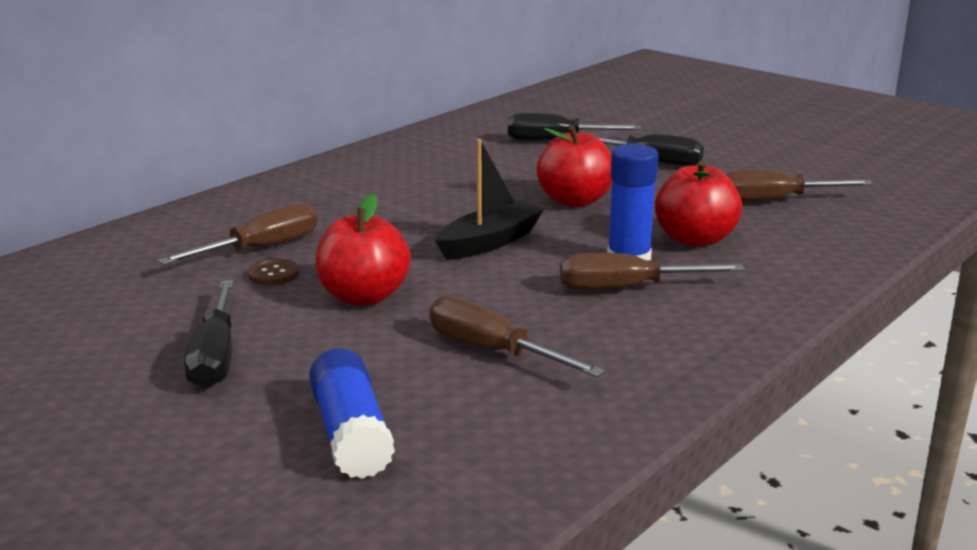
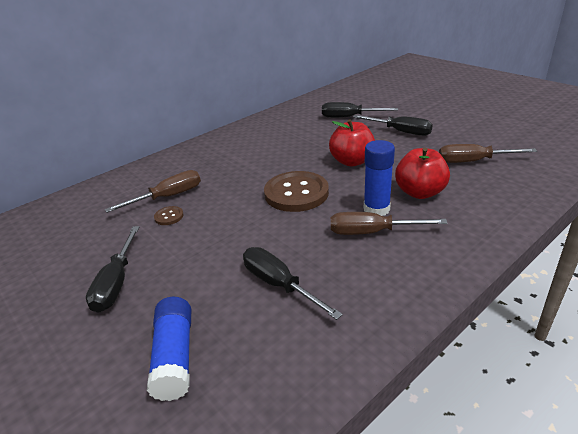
camera: 10 degrees right, 10 degrees up
(363, 297) = (214, 236): red apple -> none
(490, 242) = (296, 193): black boat -> brown button
(492, 351) = (279, 285): brown screwdriver -> black screwdriver

